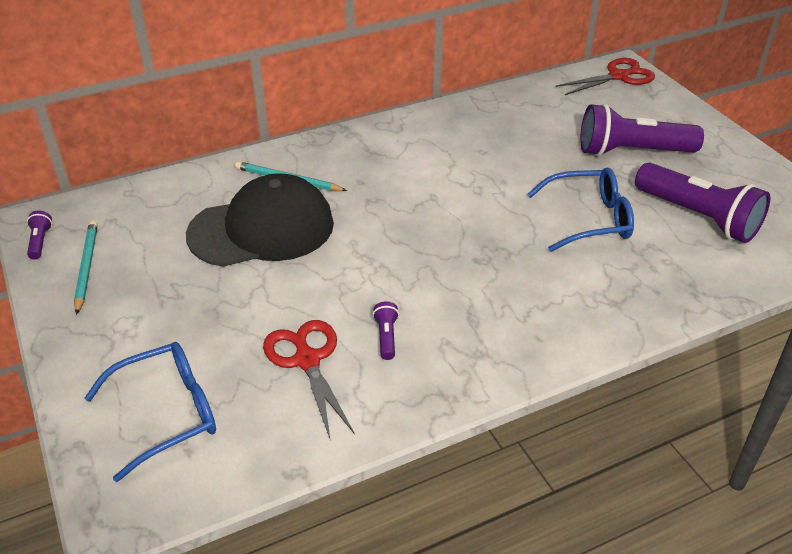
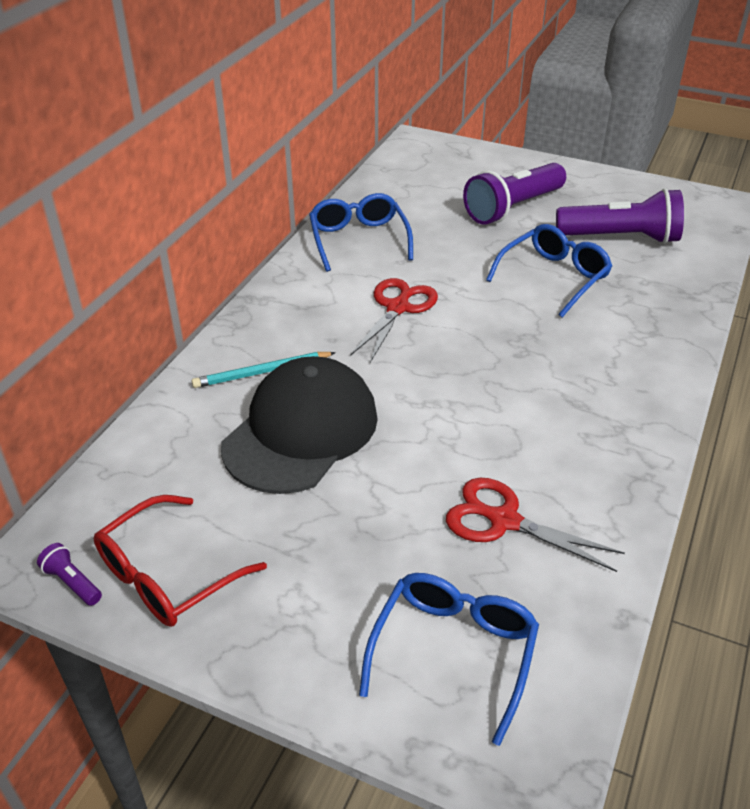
camera: 40 degrees left, 0 degrees up
(86, 267) = (168, 574): turquoise pencil -> red glasses
(386, 337) = (537, 459): purple flashlight -> none
(472, 123) = (359, 240): none -> blue glasses
(618, 76) = (423, 150): red scissors -> red scissors (397, 308)

